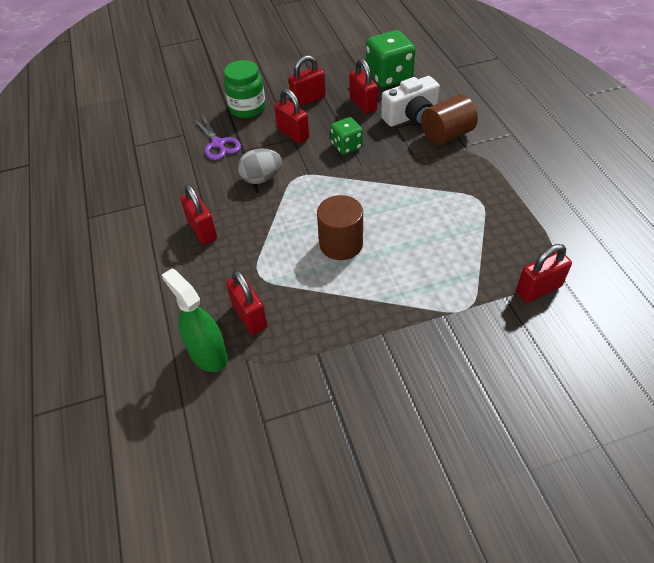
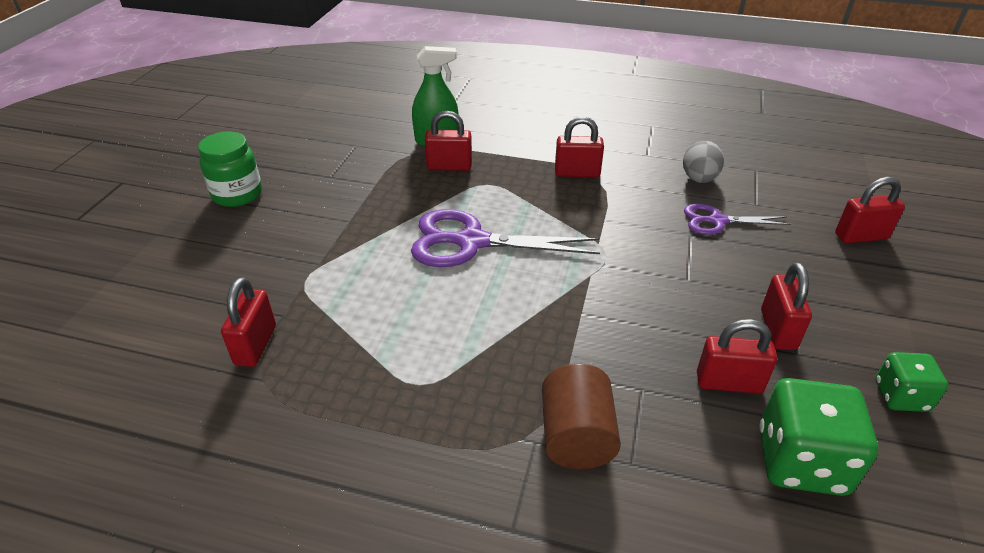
camera: 120 degrees right, 10 degrees down
(247, 108) = (786, 266): green jar -> green jar (237, 194)
(261, 178) = (625, 229): grey egg -> grey egg (699, 179)
(293, 134) = (697, 283): red padlock -> red padlock (861, 236)
(341, 244) = (472, 242): brown cylinder -> purple scissors
(346, 146) = (633, 318): green dice -> green dice (901, 396)
(411, 117) = (655, 422): white camera -> none

